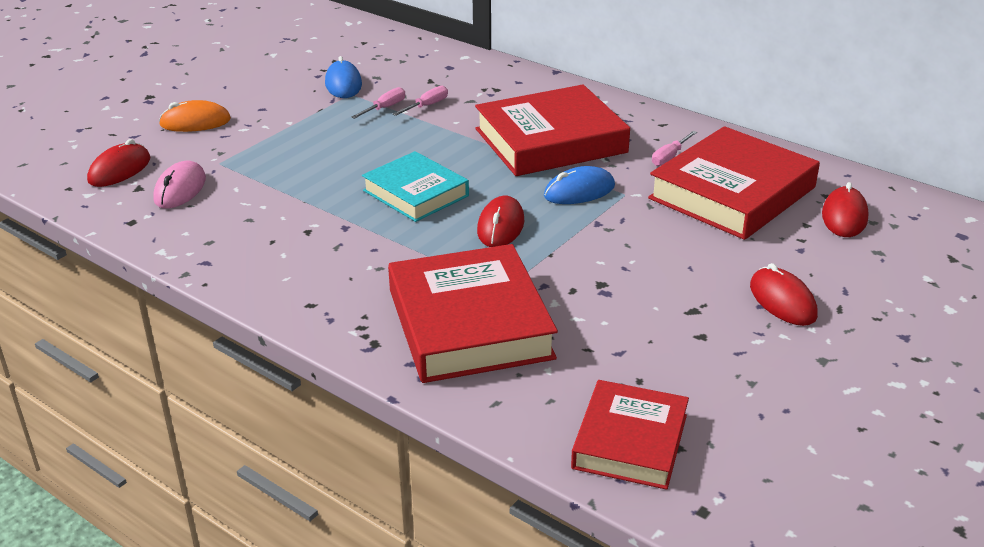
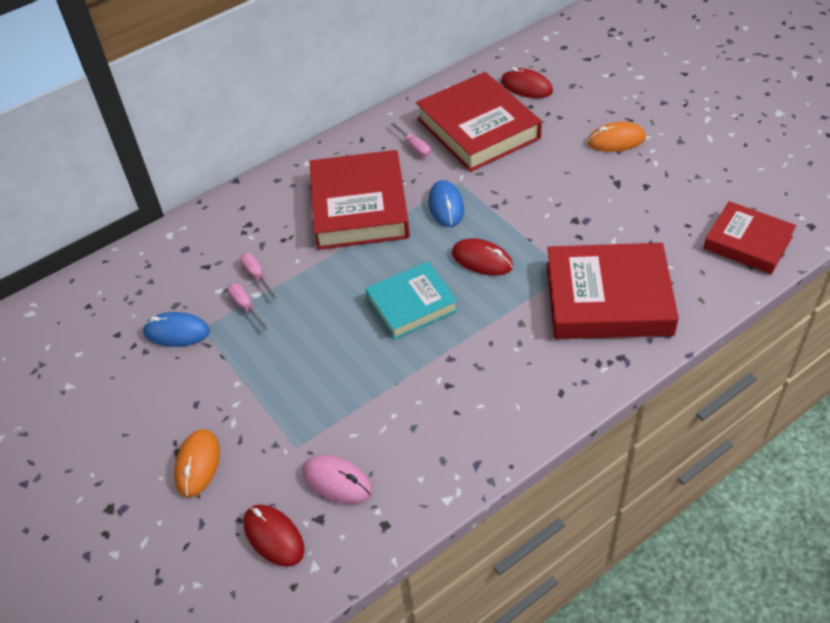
camera: 70 degrees left, 15 degrees up
(782, 301) = (616, 140): red mouse -> orange mouse

